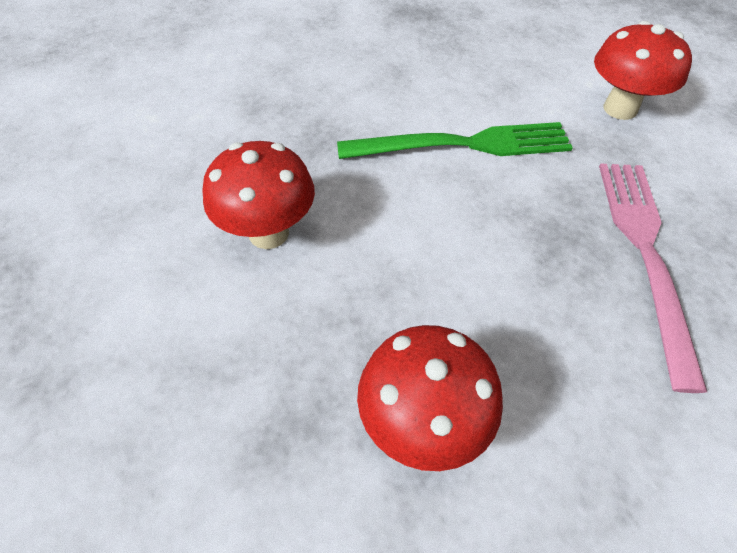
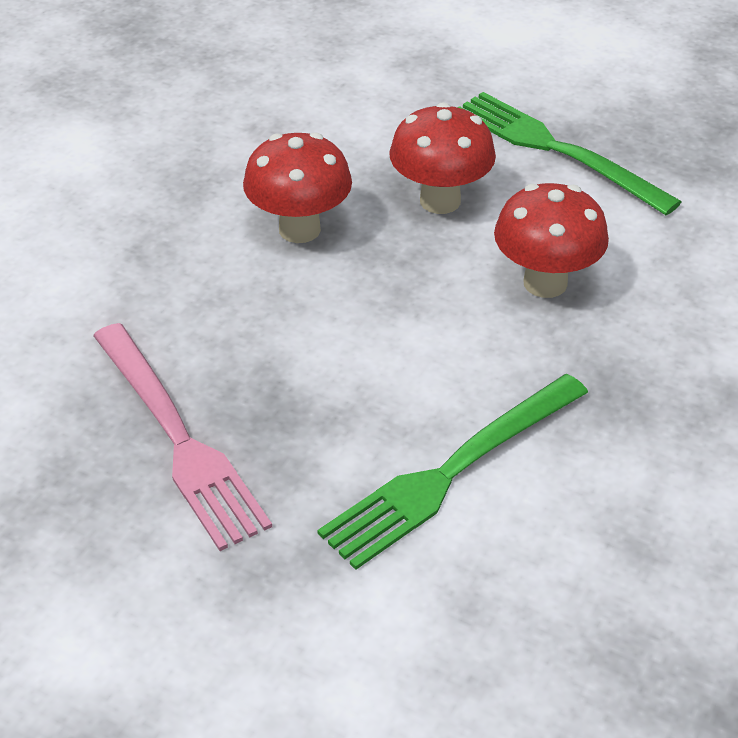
camera: 145 degrees right, 10 degrees down
(78, 372) = (556, 150): none -> green fork
(620, 109) = (285, 651): red mushroom -> red mushroom (440, 201)

